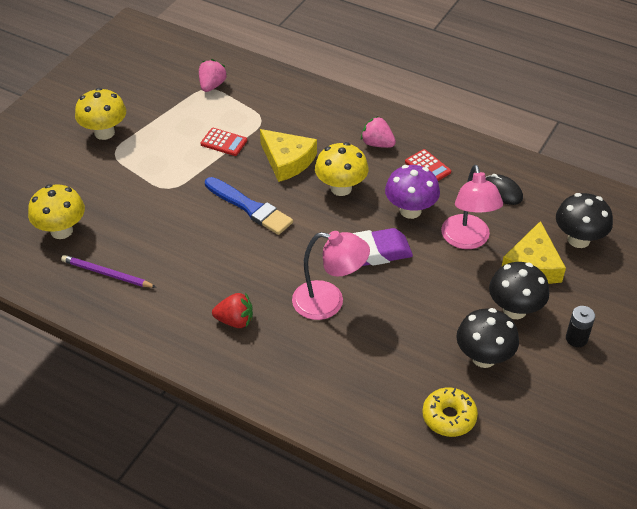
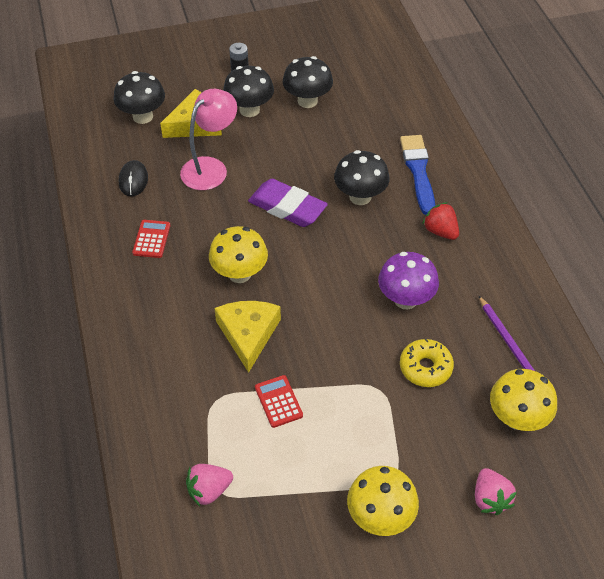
camera: 135 degrees left, 5 degrees up
(250, 208) = (331, 313): blue brush -> blue brush (418, 171)
(329, 302) = (360, 197): pink lamp -> black mushroom
(377, 144) = (156, 290): pink strawberry -> pink strawberry (490, 499)
(410, 210) = (216, 216): purple mushroom -> purple mushroom (405, 299)
(449, 417) = (370, 89): yellow donut -> yellow donut (425, 368)

